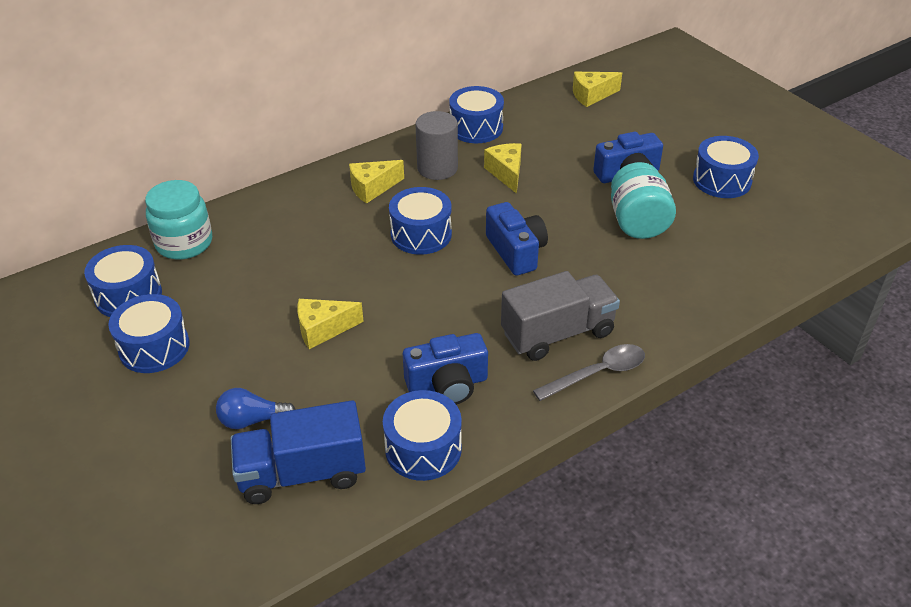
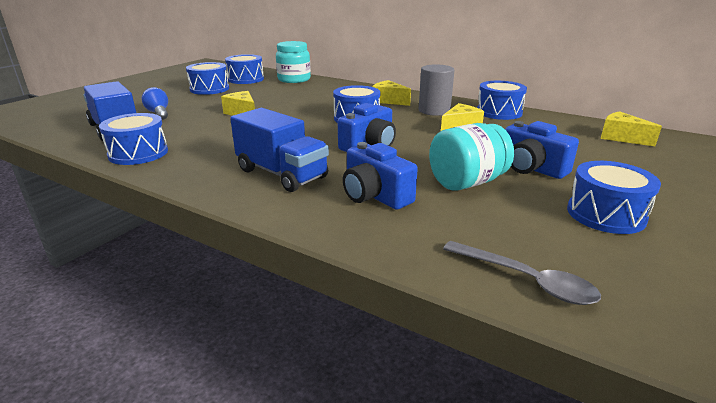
camera: 65 degrees right, 15 degrees down
(447, 384) = (205, 149): blue camera -> blue camera (375, 195)
(557, 333) = (281, 174): grey truck -> blue truck
(597, 373) = (239, 196): grey spoon -> grey spoon (526, 280)

